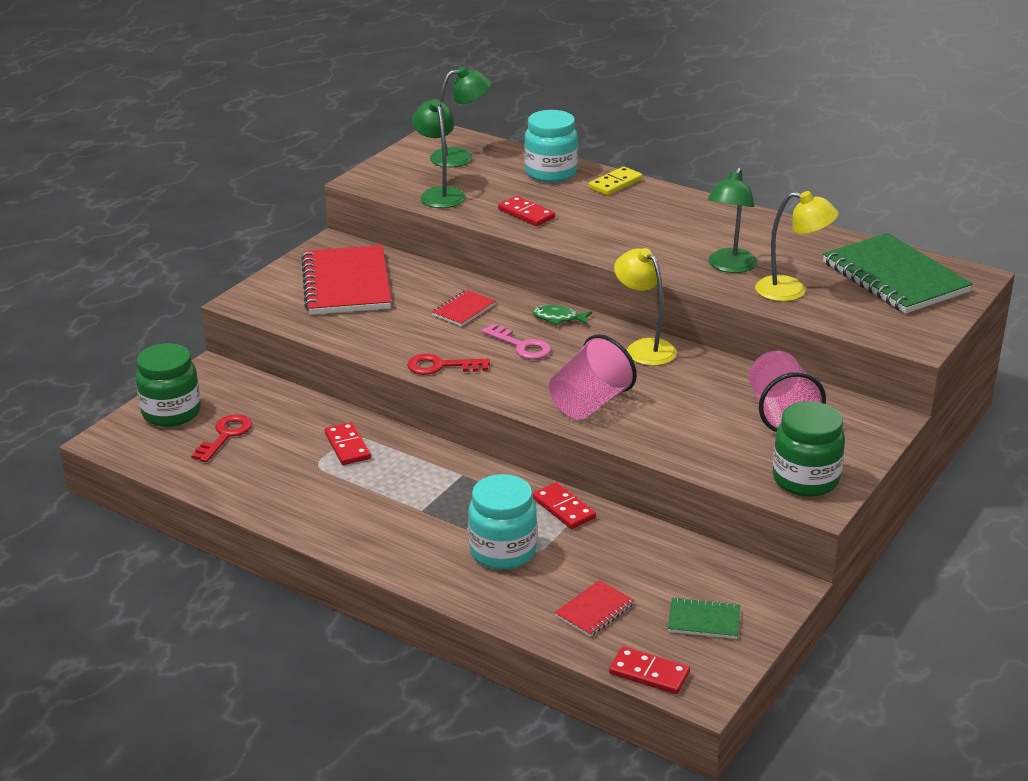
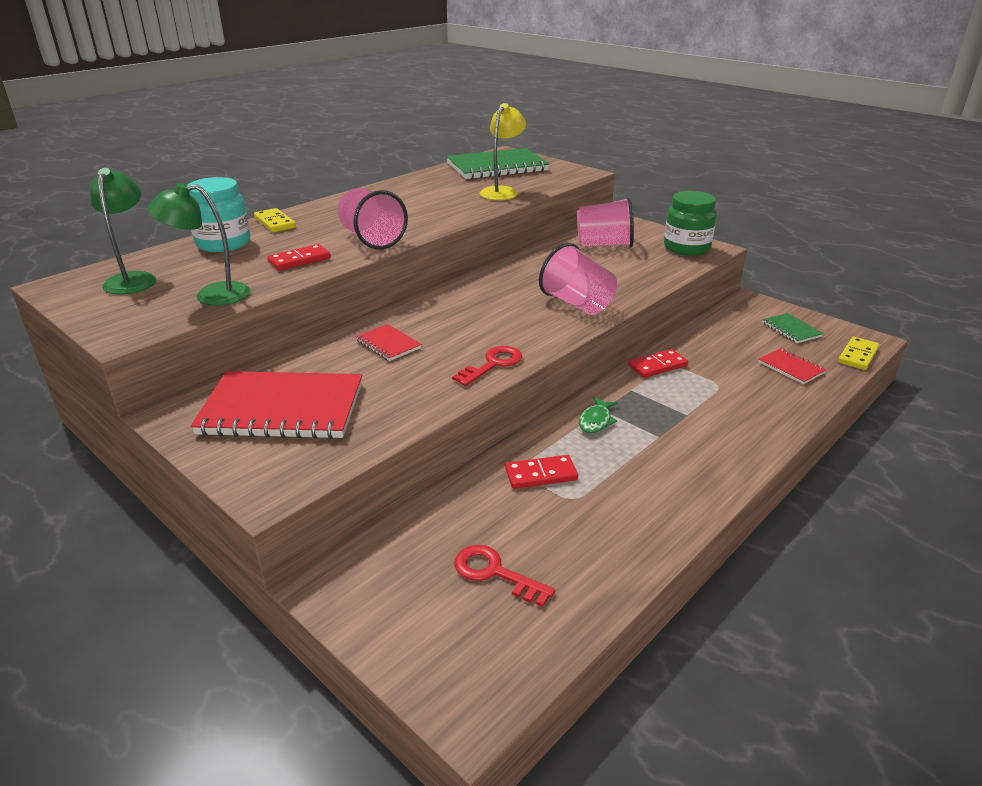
camera: 80 degrees left, 0 degrees up
(171, 413) = (421, 629): green jar -> none
(441, 366) = (493, 364): red key -> red key turned 150 degrees counterclockwise
(503, 551) = (720, 399): turquoise jar -> none
(521, 346) = (471, 323): pink key -> none
(558, 318) = (430, 303): green fish -> green fish (596, 421)
(594, 237) = (372, 239): none -> pink cup
(644, 348) = (496, 276): yellow lamp -> none
(649, 673) = (858, 355): red domino -> yellow domino
(704, 620) = (791, 330): green notebook -> green notebook turned 45 degrees counterclockwise
(729, 267) = (455, 203): green lamp -> none

